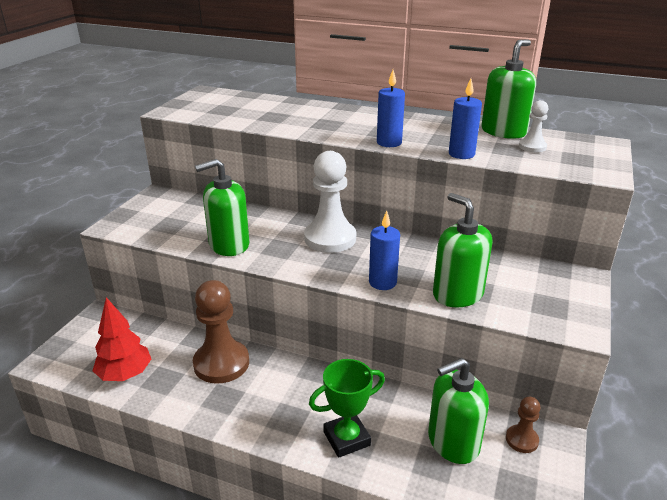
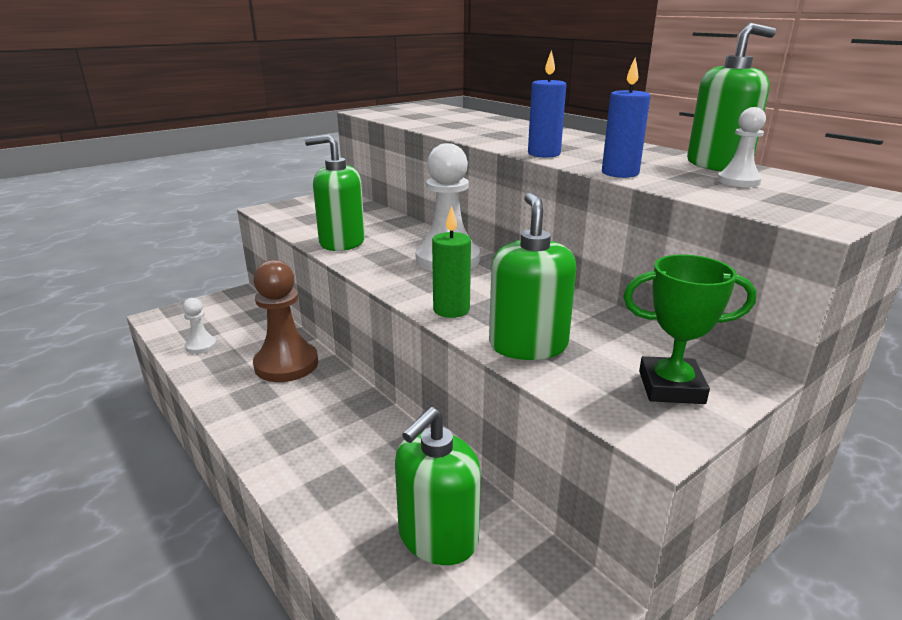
camera: 30 degrees right, 5 degrees down
(125, 374) = (201, 346): red tree -> white pawn
(346, 438) = (324, 479): green trophy -> green trophy (671, 387)
(382, 282) = (451, 310): blue candle -> green candle
(453, 442) = (437, 537): green soap dispenser -> green soap dispenser turned 60 degrees counterclockwise
(521, 440) = (532, 577): brown pawn -> none

